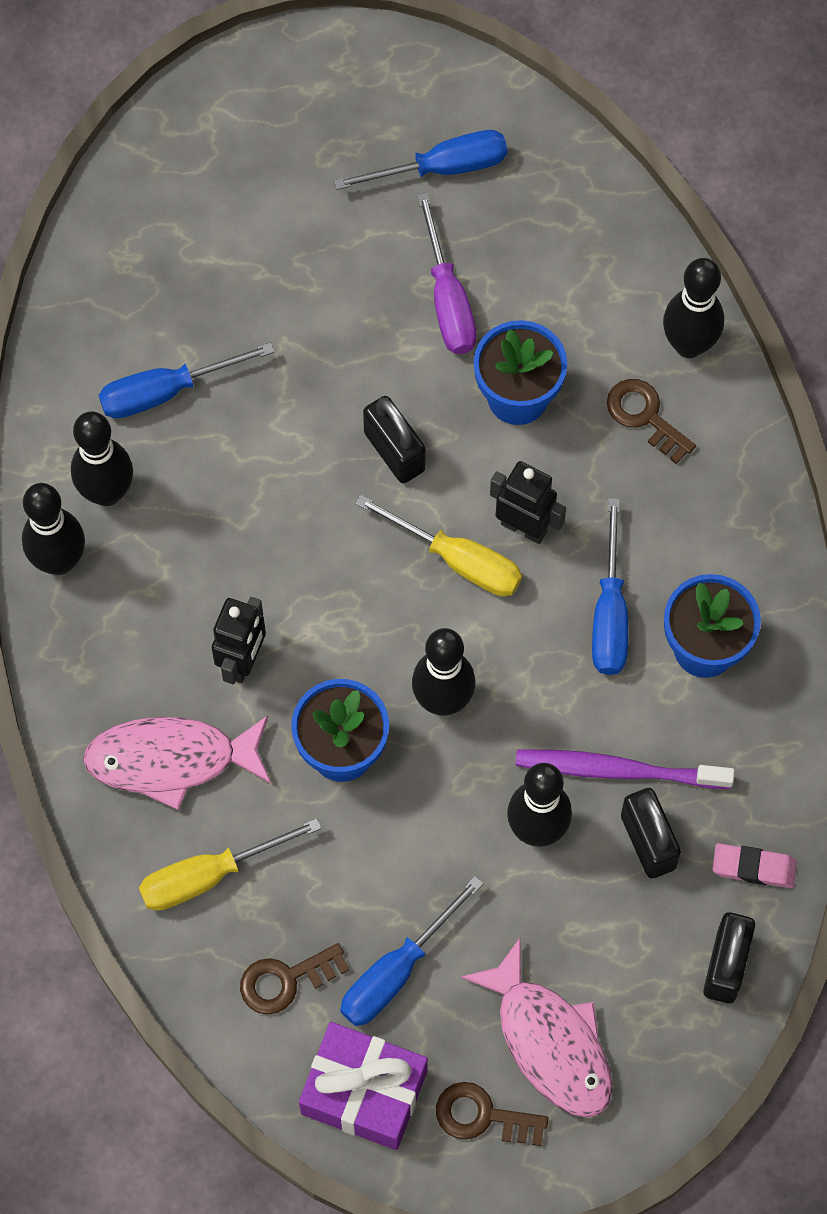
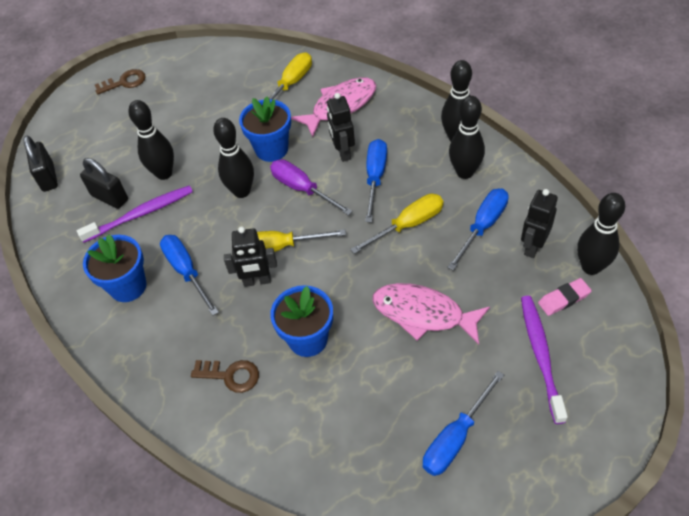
camera: 150 degrees right, 15 degrees down
(134, 318) = (532, 246): none -> black robot
(259, 466) = (408, 225): none -> yellow screwdriver
(264, 186) = (540, 355): none -> purple toothbrush
(285, 980) = (233, 74): brown key -> none
(364, 1092) = (176, 64): purple gift -> none
(394, 451) = (349, 272): black padlock -> none
(397, 971) = (190, 100): blue screwdriver -> blue screwdriver (375, 177)
(448, 299) = (387, 364): purple screwdriver -> purple screwdriver (302, 189)
(549, 1042) = (111, 115): pink fish -> pink fish (423, 314)
(689, 345) = (231, 433): black bowling pin -> black bowling pin (591, 267)
(753, 867) = (53, 216): pink eraser -> pink eraser (563, 299)

